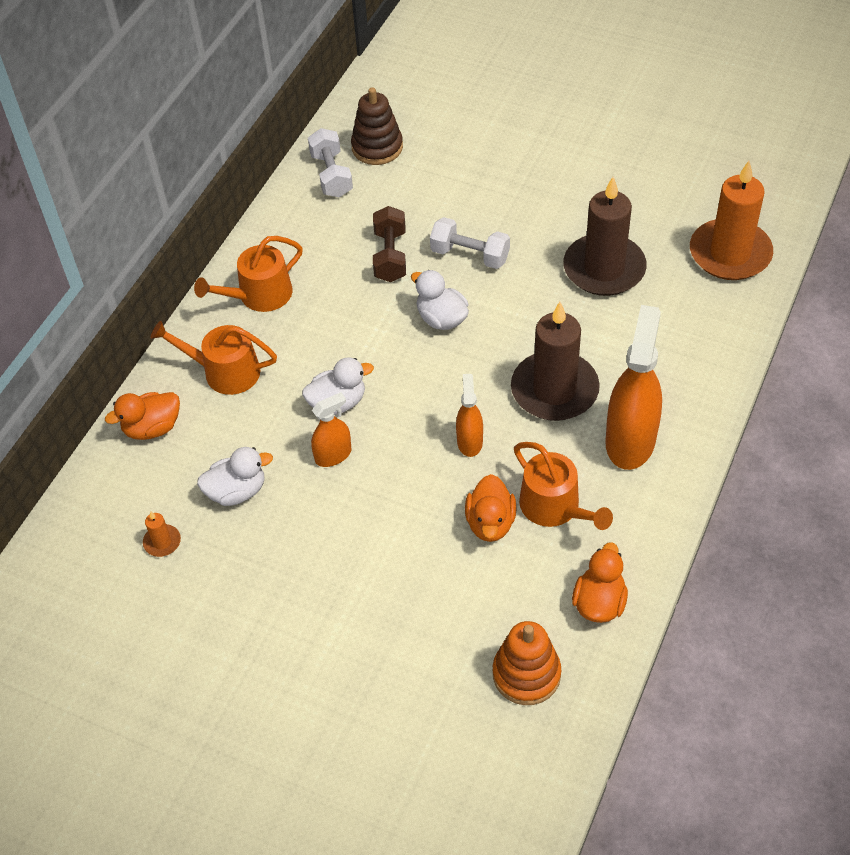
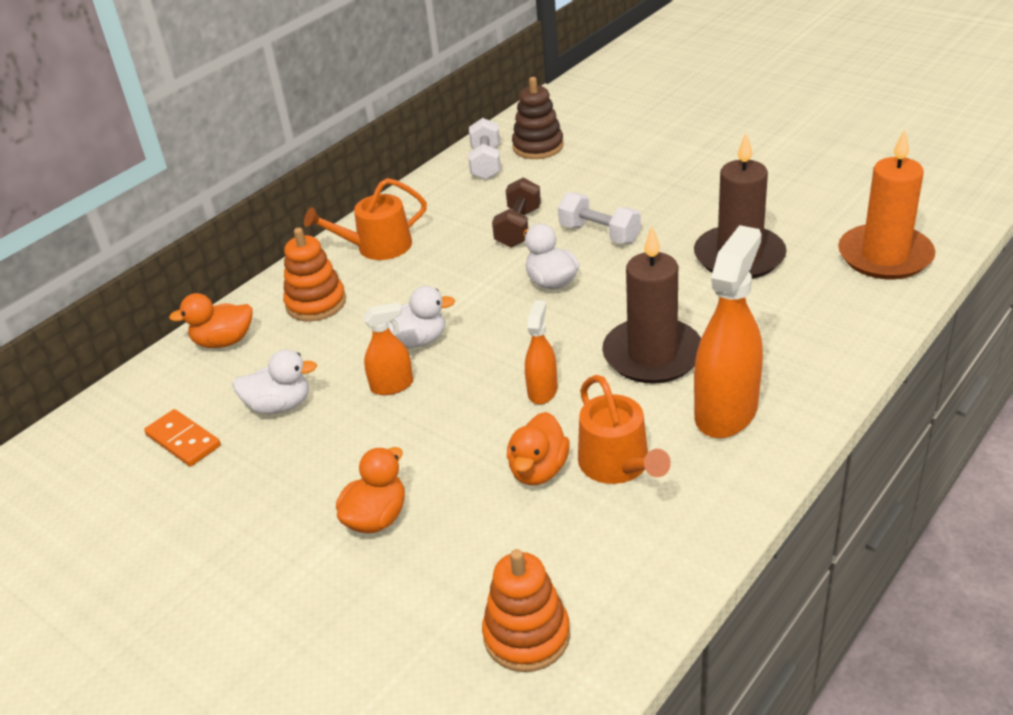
camera: 15 degrees right, 15 degrees down
(162, 542) = (183, 441): orange candle -> orange domino
(225, 371) = (316, 303): orange watering can -> orange stacking toy
(599, 602) = (641, 571): orange duck -> orange duck (376, 518)

